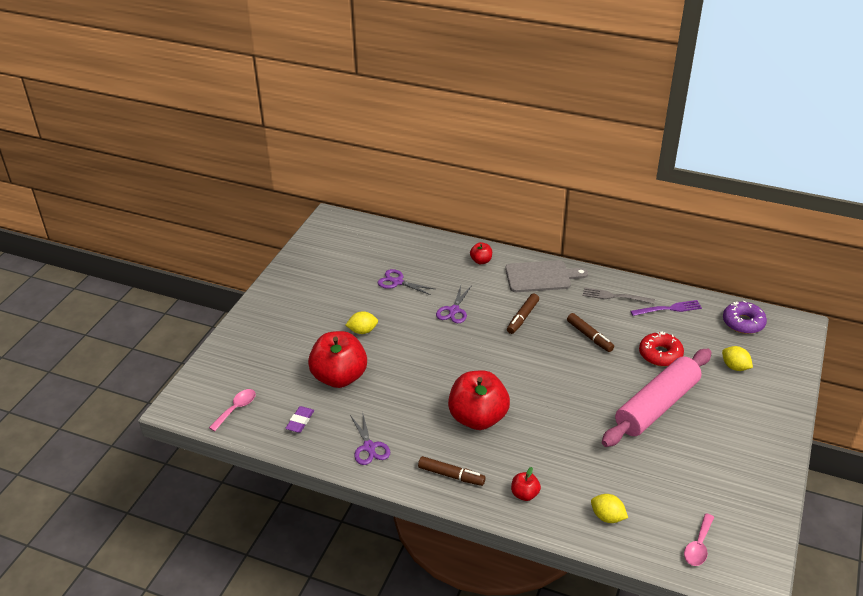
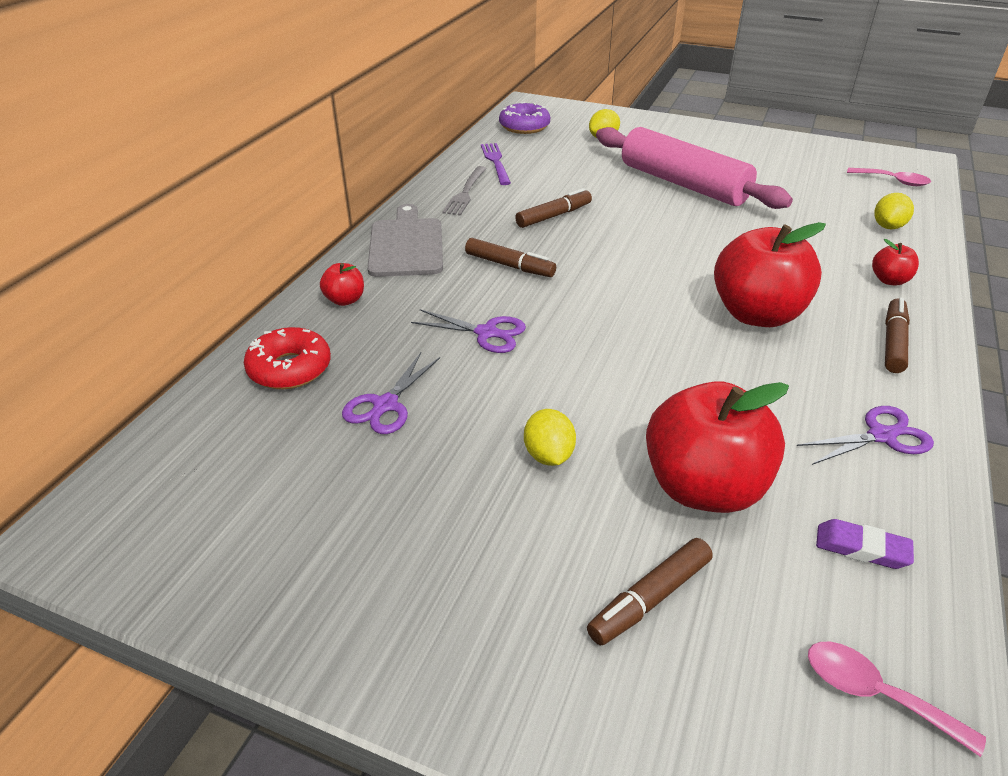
camera: 90 degrees left, 0 degrees up
(284, 356) = (649, 598): none -> brown marker
(660, 354) = (586, 174): red donut -> red donut (290, 368)

